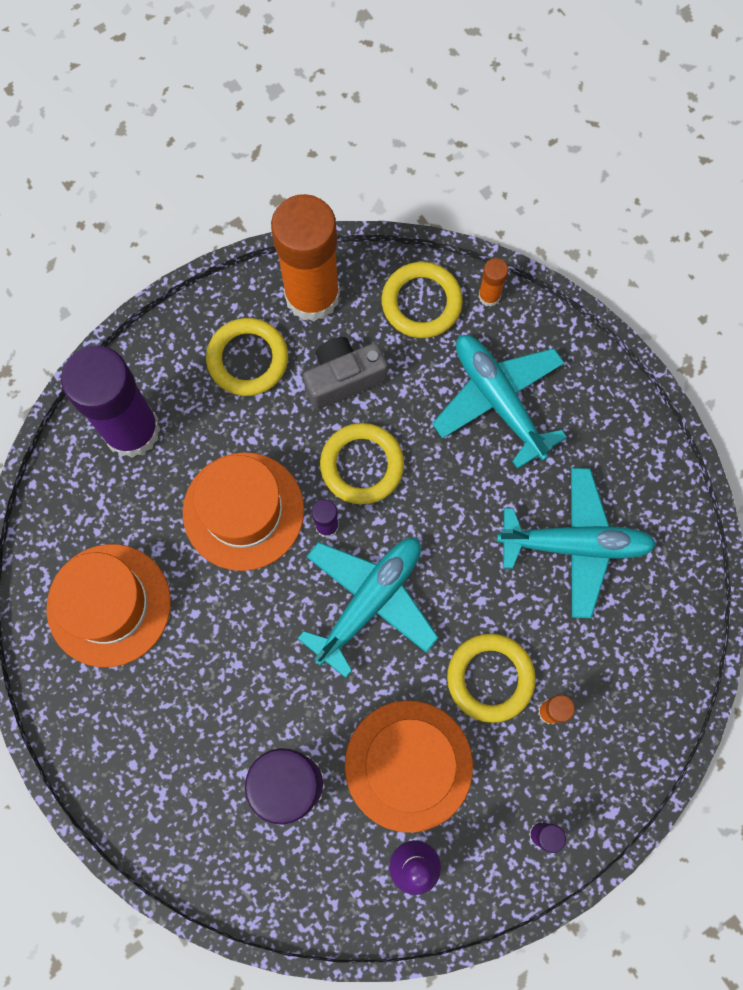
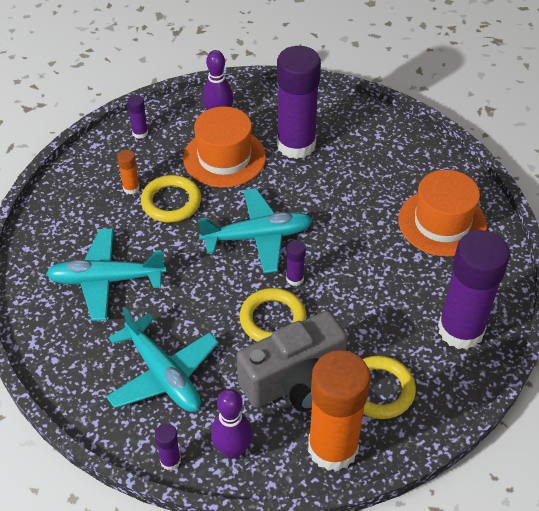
camera: 175 degrees right, 25 degrees down
(243, 511) = (359, 283): orange hat -> none
(343, 378) = (295, 381): grey camera -> grey camera, size x1.56
(370, 601) = (257, 237): turquoise plane -> turquoise plane turned 135 degrees counterclockwise
(421, 303) = (232, 449): yellow ring -> purple bowling pin
(489, 296) = (170, 460): orange glue stick -> purple glue stick

